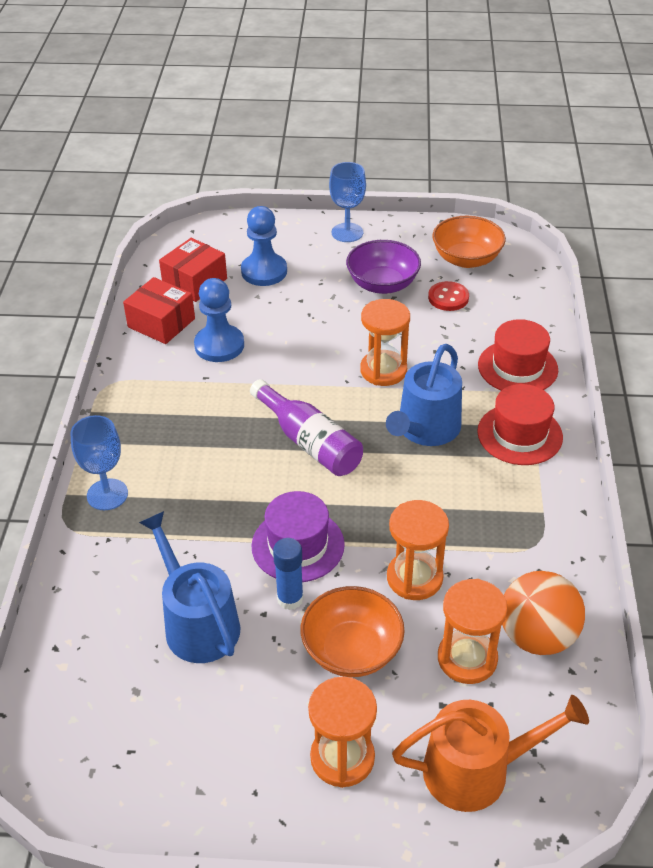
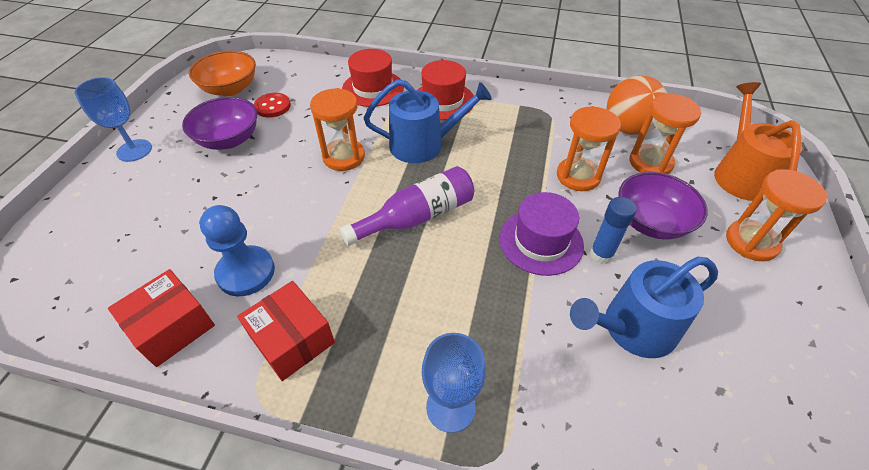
camera: 80 degrees left, 5 degrees up
(195, 282) = (117, 285): red box -> red box (292, 339)
(264, 271) = (146, 220): blue pawn -> none
(352, 650) = (651, 222): orange bowl -> purple bowl
(425, 429) = (423, 145): blue watering can -> blue watering can turned 45 degrees counterclockwise

